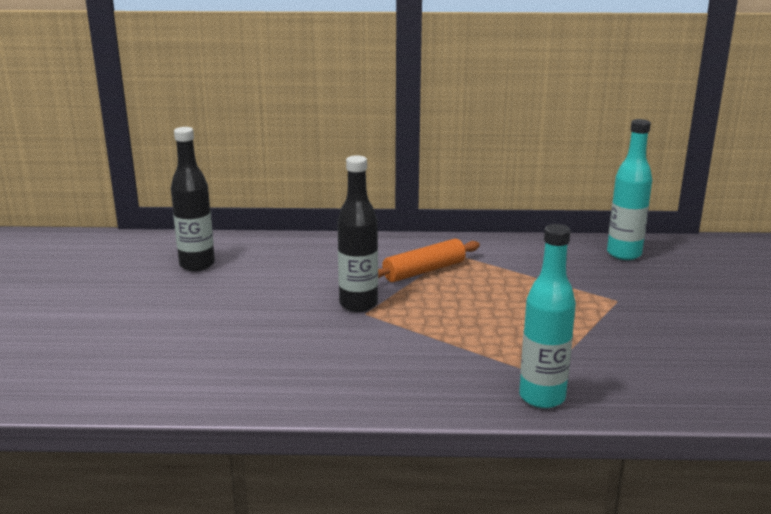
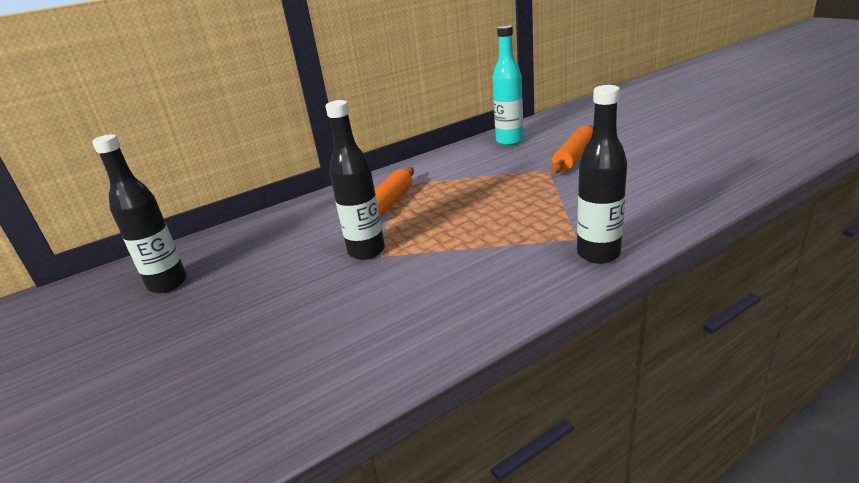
camera: 30 degrees left, 5 degrees up
(542, 397) = (598, 254): turquoise bottle -> black bottle
(663, 299) = (573, 157): none -> orange rolling pin

